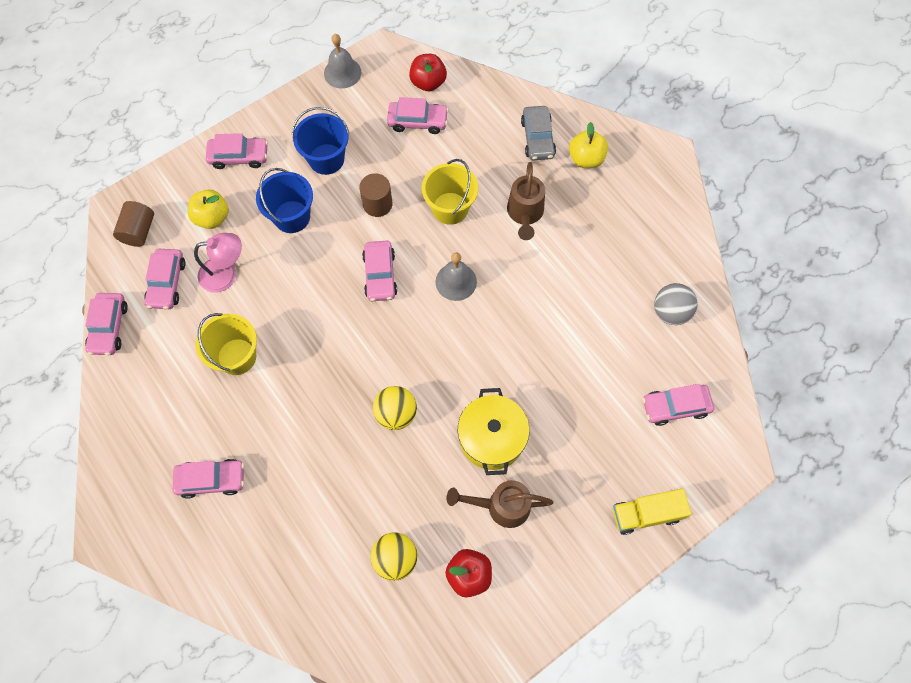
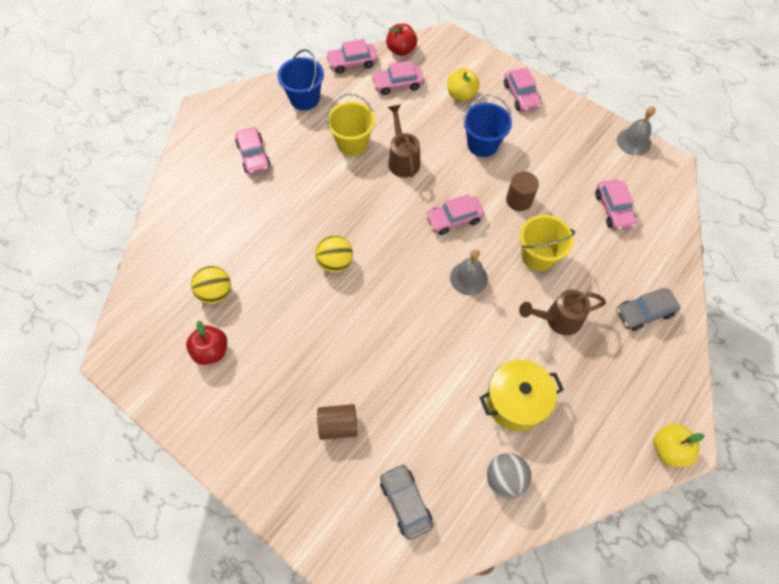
camera: 75 degrees right, 5 degrees down
(139, 231) = (433, 55): brown cylinder -> brown cylinder (338, 425)
(226, 274) = (417, 117): pink lamp -> none
(326, 159) = (545, 153): blue bucket -> blue bucket (304, 98)
(428, 82) = (657, 207): red apple -> red apple (401, 50)
(492, 438) = (332, 341): yellow pot -> yellow pot (516, 401)
(501, 506) = (274, 363): brown watering can -> brown watering can (403, 159)
(586, 159) = (642, 361): yellow apple -> yellow apple (668, 449)
(646, 514) = (292, 493): yellow truck -> none
(675, 407) = (405, 502): pink car -> grey car

